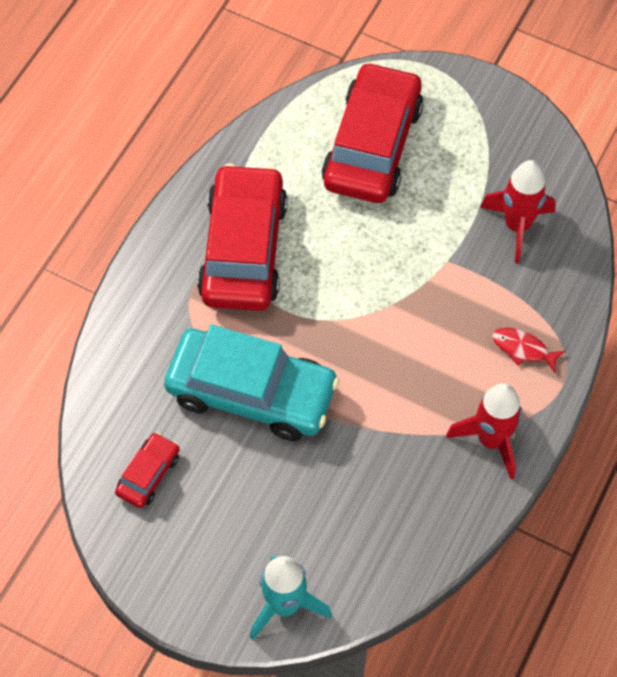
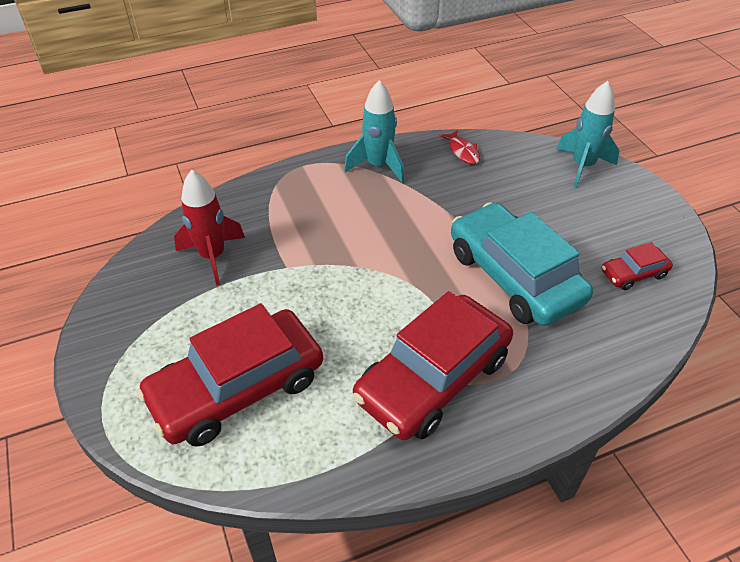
camera: 140 degrees left, 15 degrees down
(491, 440) = (378, 166): red rocket -> turquoise rocket
(523, 349) = (303, 193): red fish -> red fish (462, 152)

